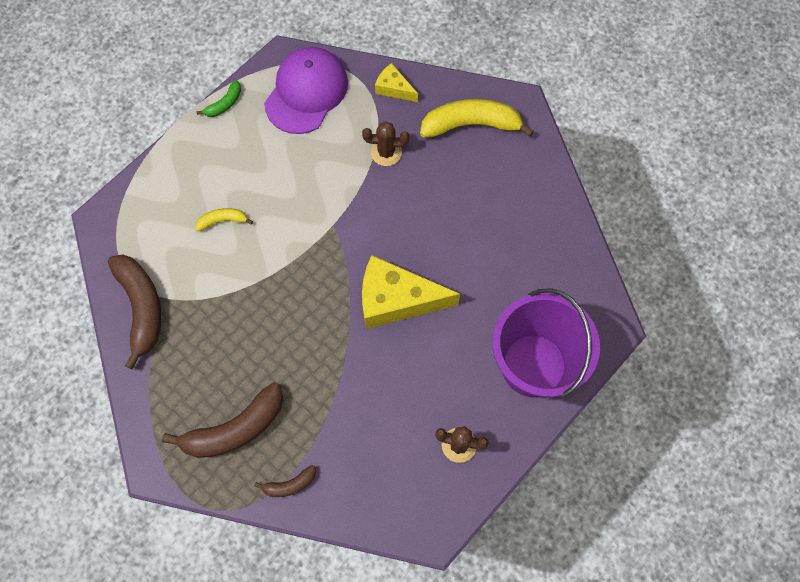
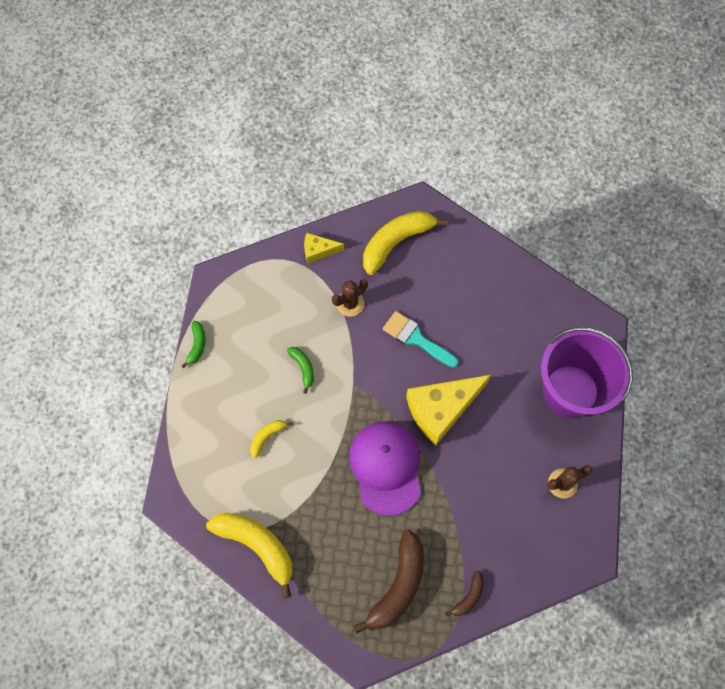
camera: 35 degrees left, 0 degrees up
(141, 308) = (257, 546): brown banana -> yellow banana
(300, 182) = (303, 368): none -> green banana
(306, 92) = (254, 295): purple cap -> purple cap (386, 467)
(422, 222) = (416, 338): none -> turquoise brush

